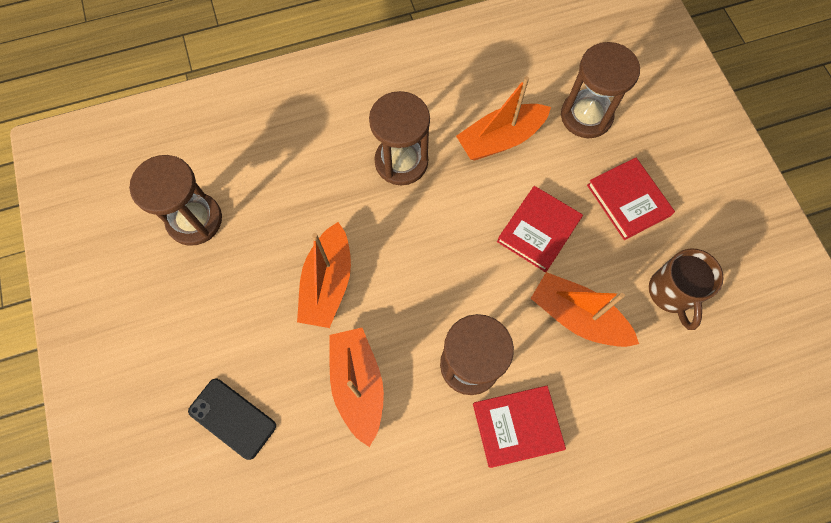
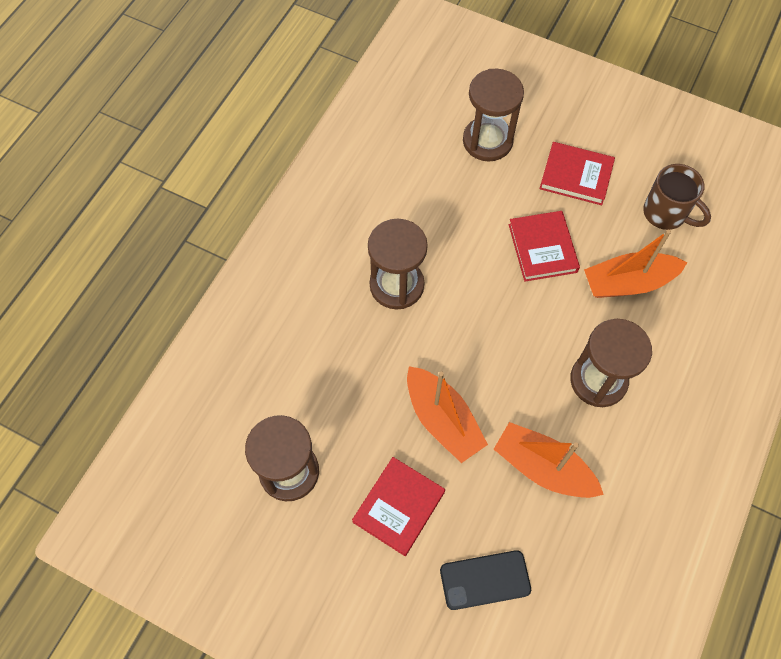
camera: 45 degrees left, 5 degrees down
(500, 139) = (448, 207): orange boat -> none
(517, 426) = (670, 390): red book -> red book (398, 507)

